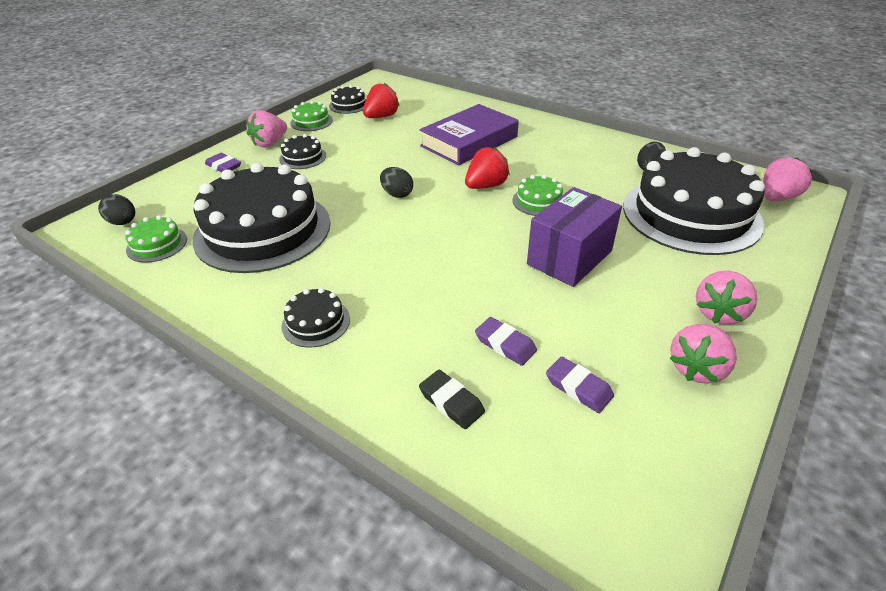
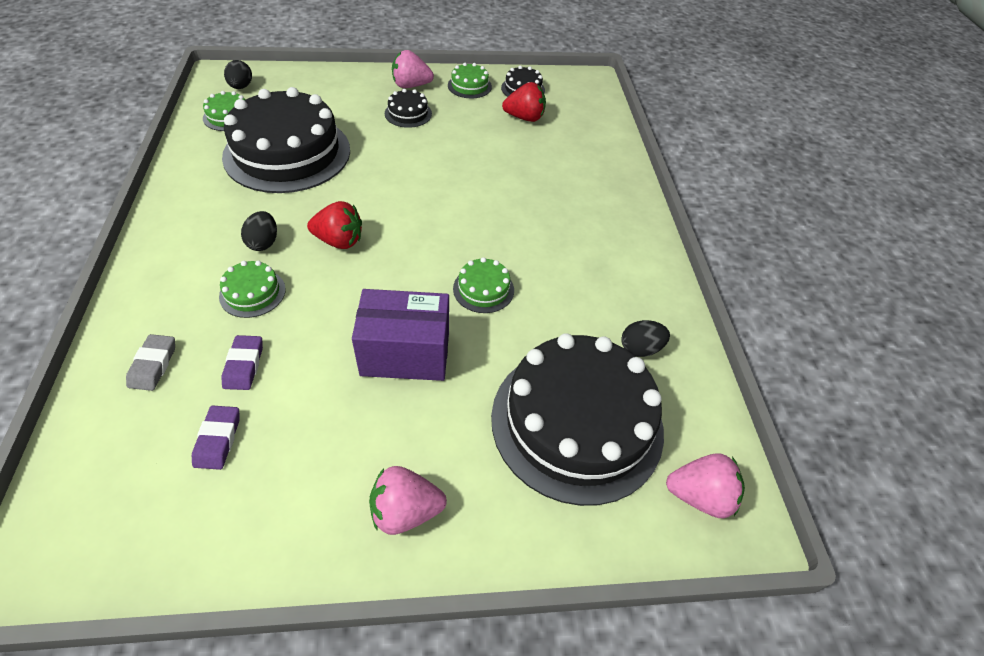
camera: 45 degrees right, 10 degrees up
(223, 166) = (354, 84): purple eraser -> none
(316, 322) = (197, 243): black cake -> none
(397, 194) = (405, 194): black egg -> black egg (263, 243)
(422, 310) = (252, 293): none -> green cake
(451, 402) = (153, 365): black eraser -> grey eraser
(469, 141) = (543, 192): purple book -> none
(486, 186) = (474, 241): red strawberry -> red strawberry (339, 241)
(697, 368) = (300, 521): pink strawberry -> none

